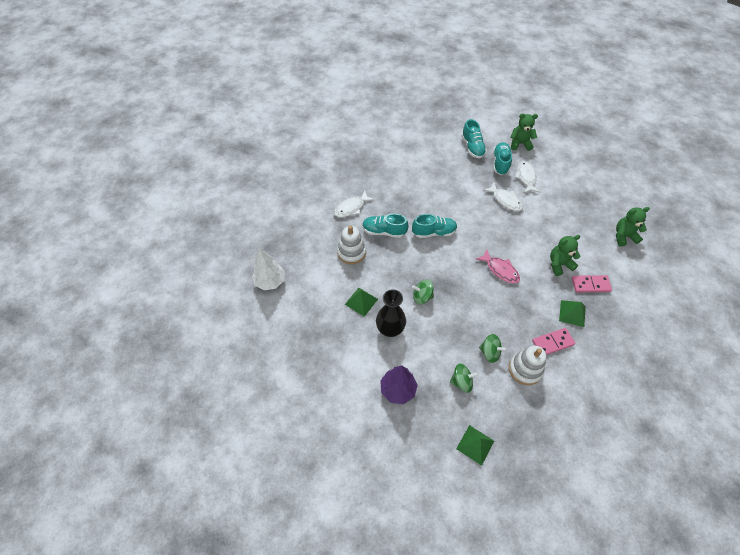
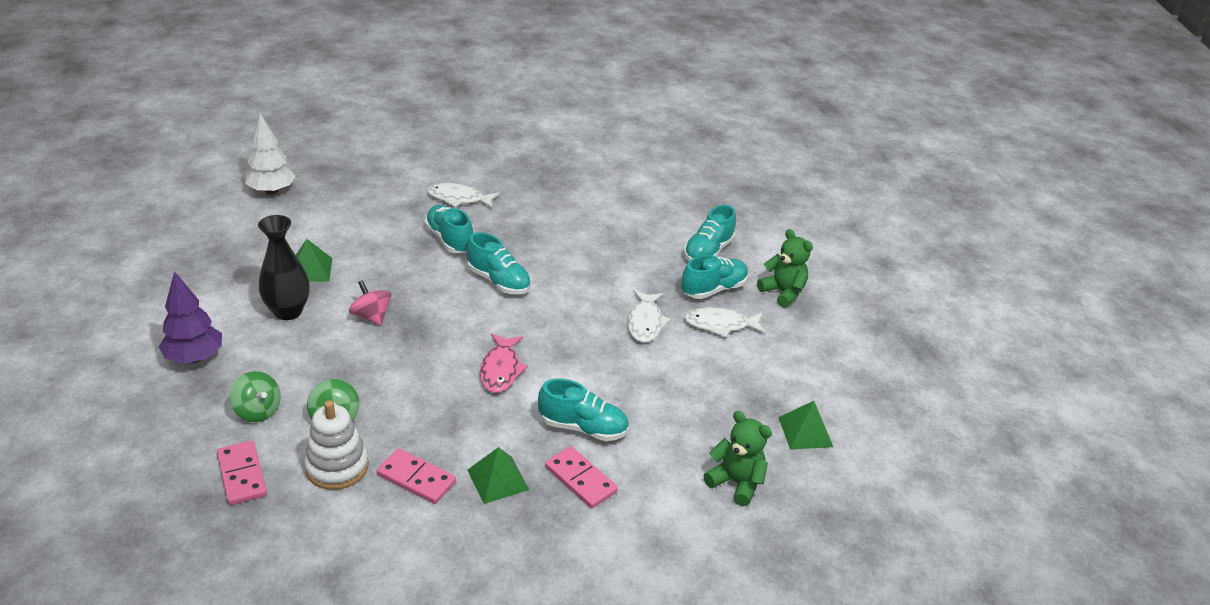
camera: 45 degrees right, 20 degrees down
(351, 252) = (384, 229): white stacking toy -> none
(422, 297) = (371, 316): green spinning top -> pink spinning top
(475, 445) = (159, 466): green pyramid -> green pyramid (805, 432)
(505, 411) = (242, 475): none -> pink domino
(526, 177) = (720, 325): white fish -> white fish turned 135 degrees counterclockwise
(559, 264) = (583, 427): green teddy bear -> turquoise shoe

